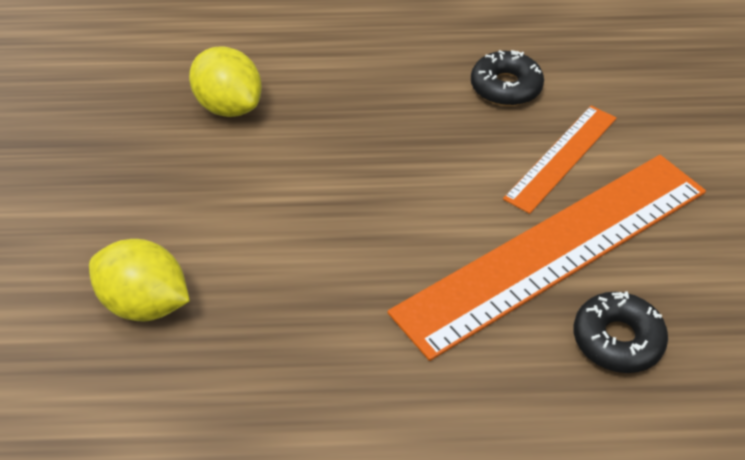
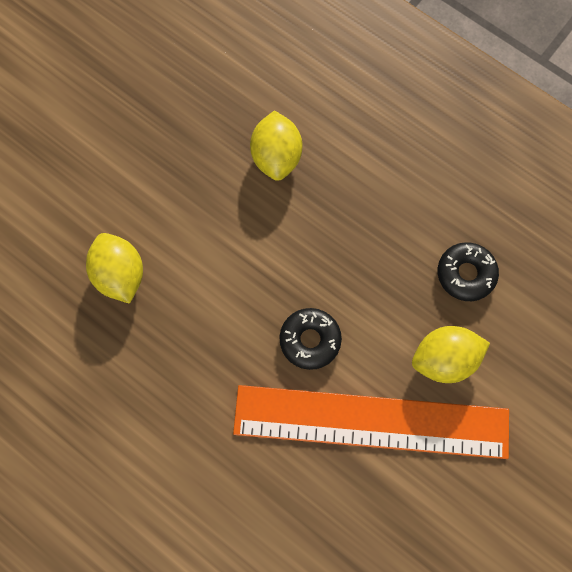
camera: 40 degrees right, 25 degrees up
(562, 157) = (444, 359): orange ruler -> yellow lemon
(617, 340) = (346, 508): black donut -> black donut (310, 340)

